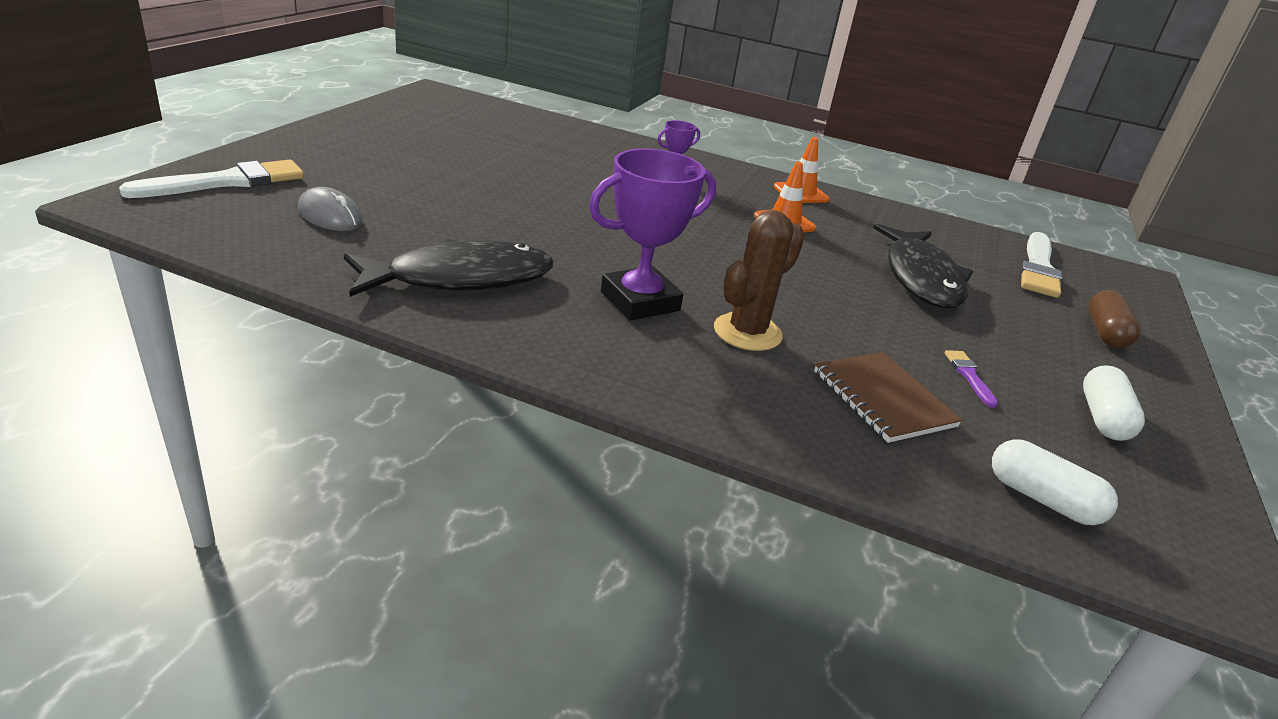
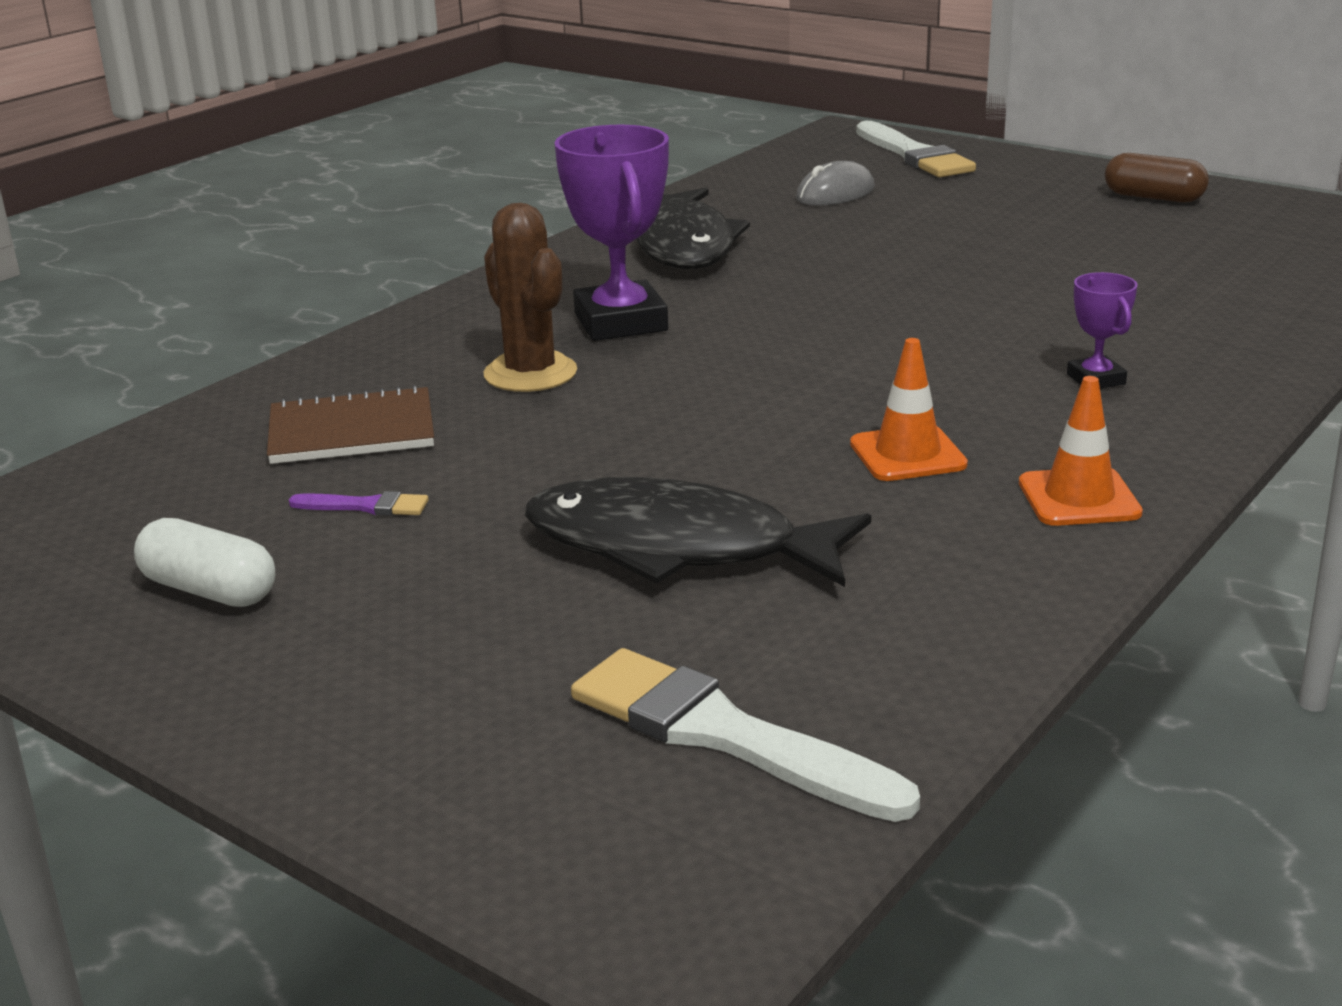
camera: 110 degrees right, 5 degrees down
(1042, 499) = (123, 483): white capsule -> none
(1105, 333) = (424, 712): brown capsule -> brown capsule (1153, 197)

